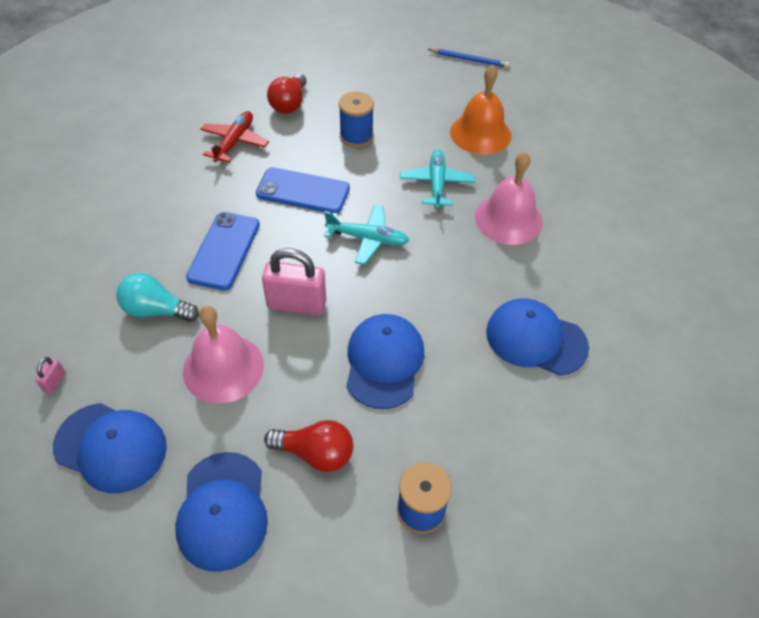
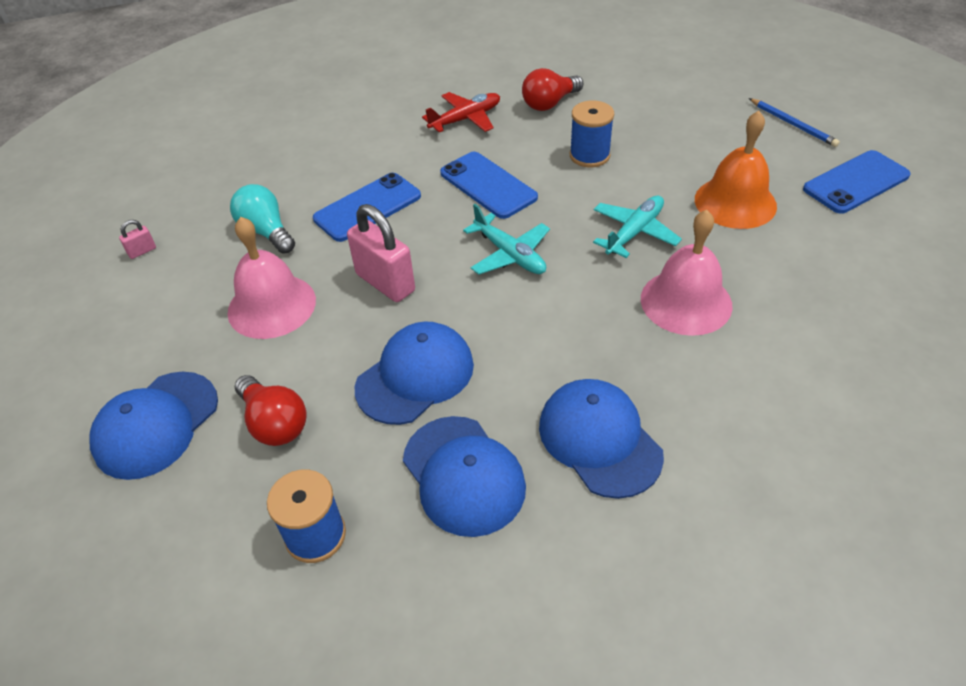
camera: 40 degrees right, 5 degrees down
(111, 447) = (130, 323): blue cap -> blue cap (463, 475)
(538, 89) = (856, 182): none -> blue phone

